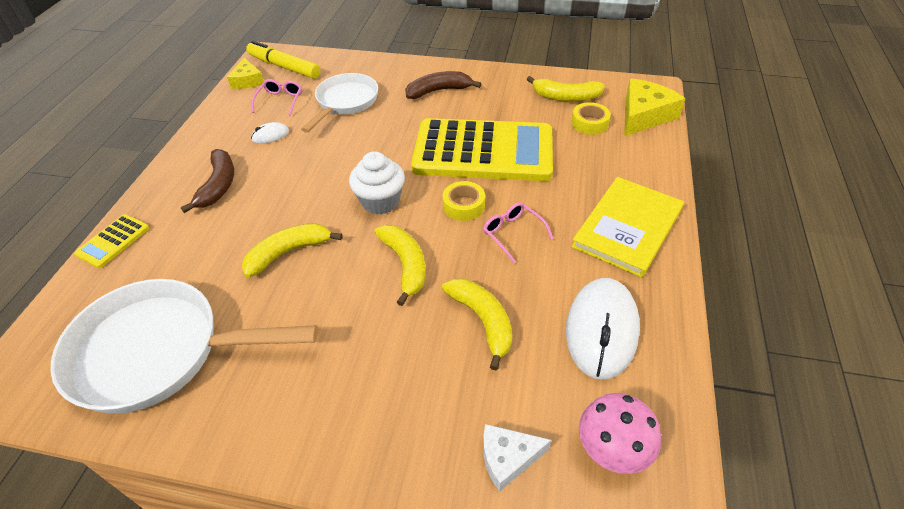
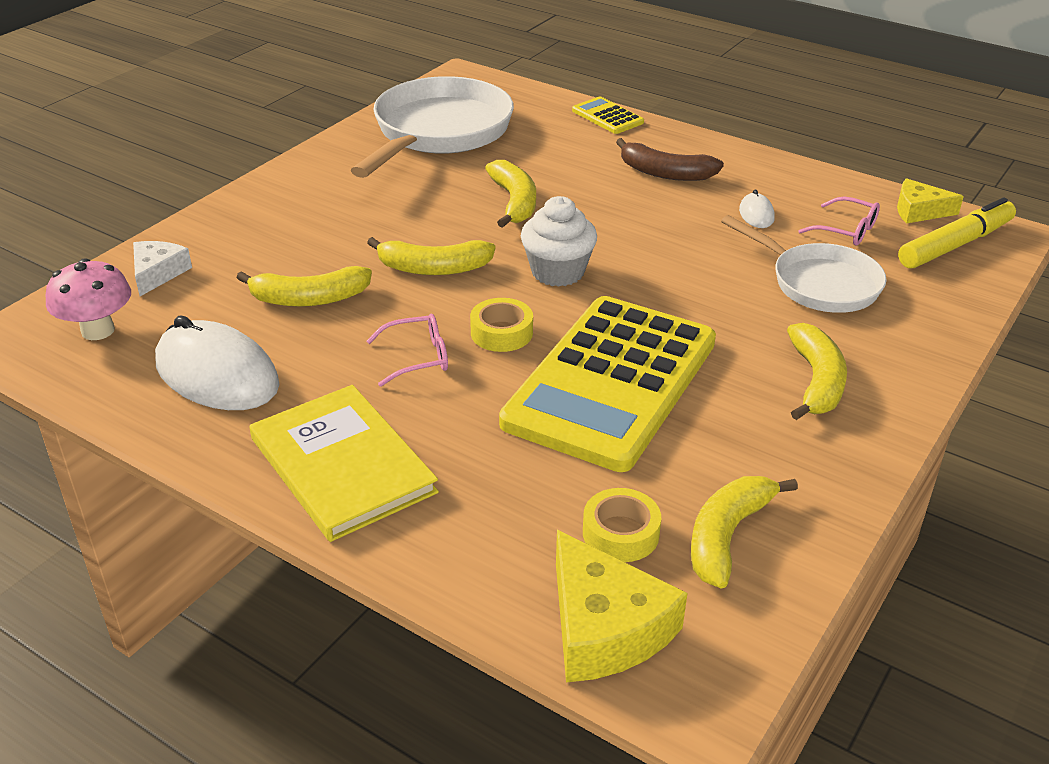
camera: 110 degrees right, 10 degrees down
(438, 91) = (816, 381): brown banana -> yellow banana

